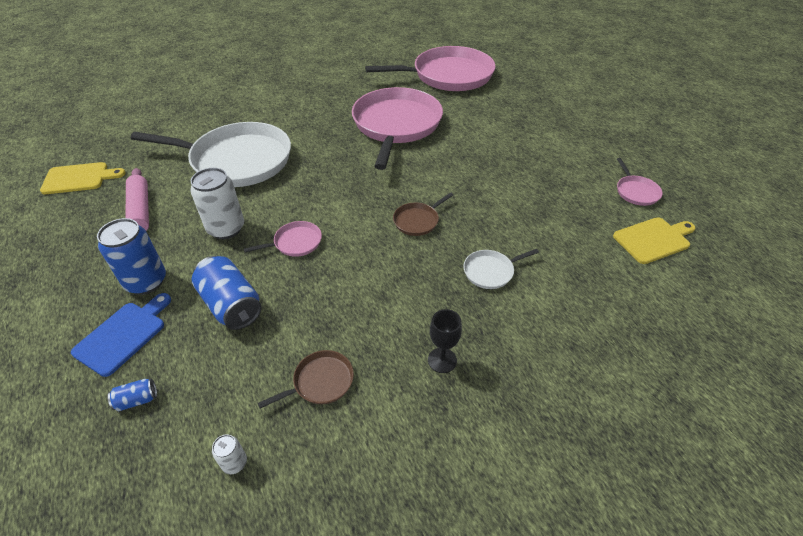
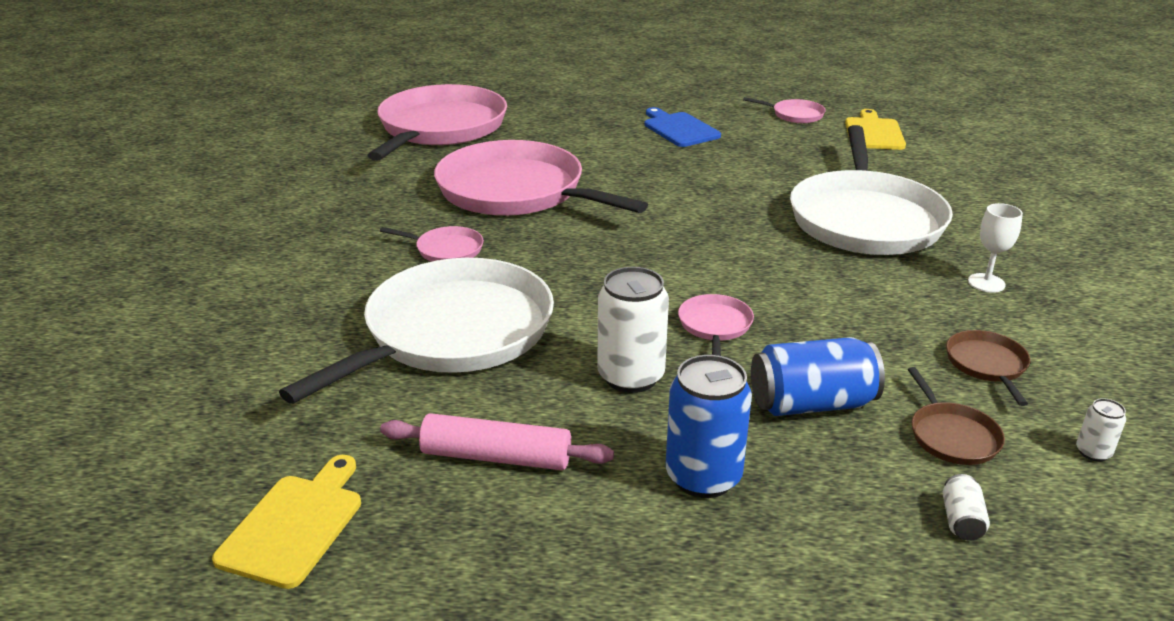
camera: 60 degrees left, 15 degrees down
(123, 335) = (818, 518): blue cutting board -> blue cutting board (679, 129)
(137, 400) = (961, 520): blue can -> white can
(314, 129) = (446, 249): none -> pink pan
(418, 221) = (742, 233): brown pan -> brown pan (952, 436)
(442, 360) = (986, 283): black goblet -> white goblet
(490, 271) = (865, 219): white pan -> white pan, size x2.46

